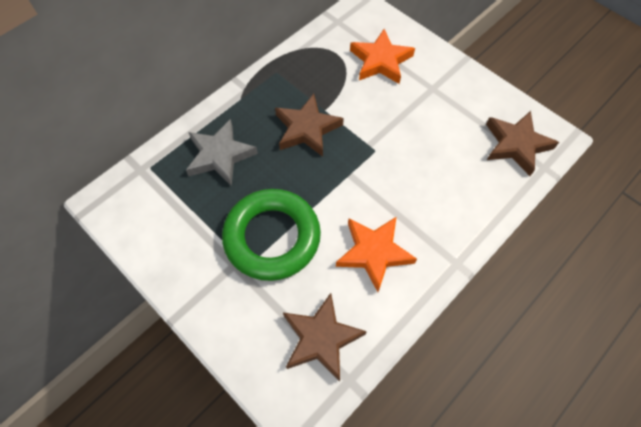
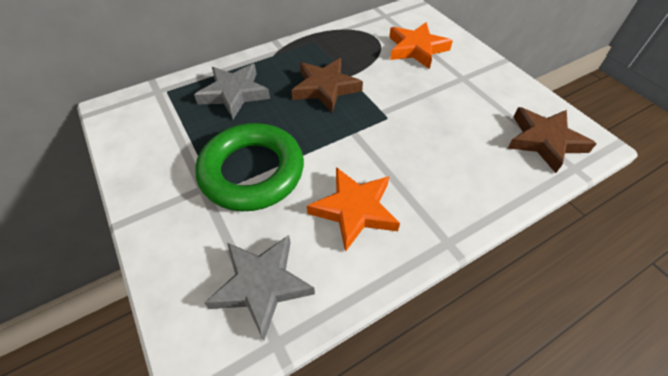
camera: 15 degrees right, 10 degrees down
(321, 338) = (262, 285): brown star -> grey star

